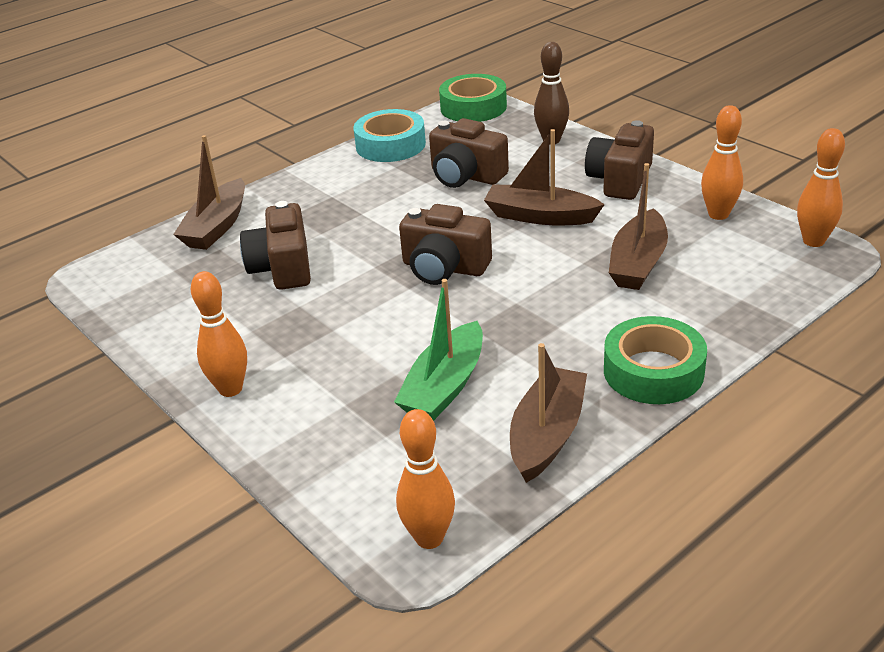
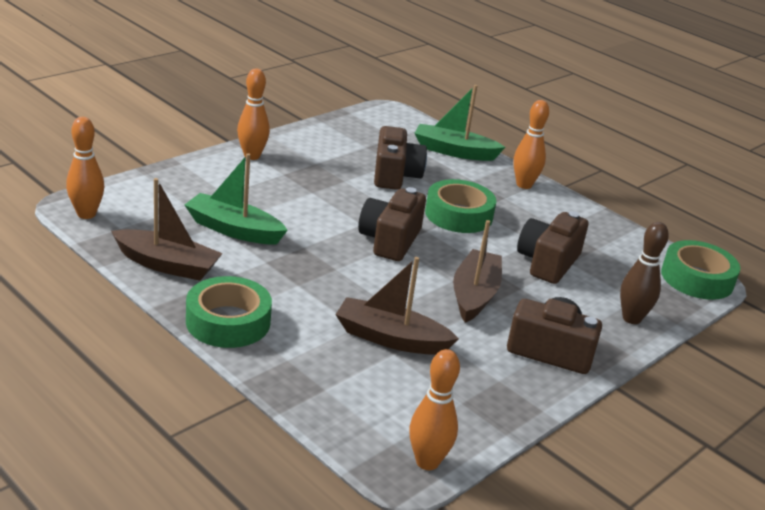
camera: 80 degrees right, 5 degrees down
(217, 226) = (454, 151): brown boat -> green boat
(282, 267) = (395, 175): brown camera -> brown camera turned 105 degrees clockwise
(376, 224) = (458, 215): none -> green tape
(390, 145) = (602, 228): turquoise tape -> none
(718, 214) = (482, 404): orange bowling pin -> orange bowling pin (524, 185)

